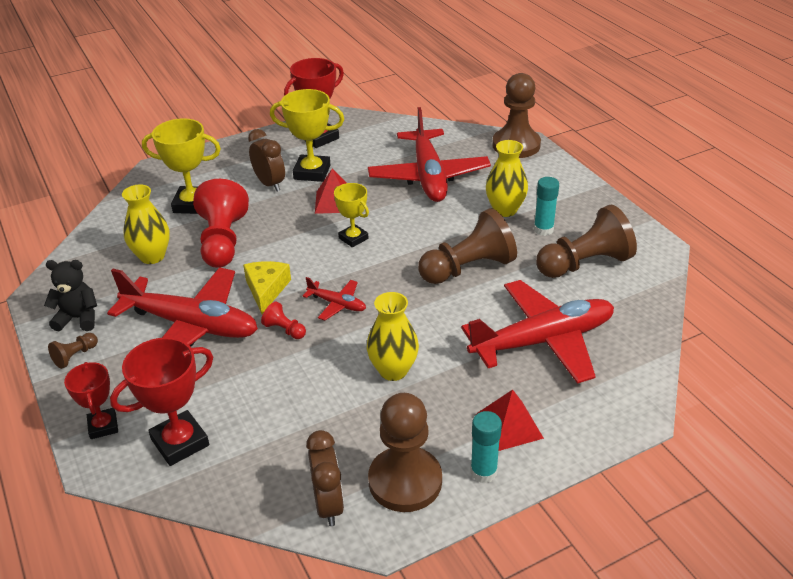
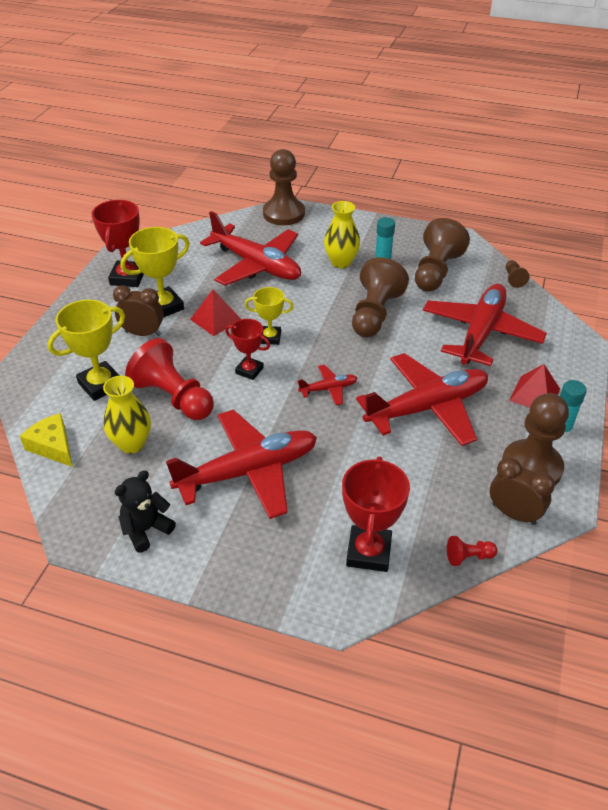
camera: 45 degrees left, 5 degrees up
(75, 356) = (192, 557): brown pawn -> brown pawn (513, 279)
(103, 426) = (298, 586): red trophy -> red trophy (249, 370)
(266, 290) = (264, 411): yellow cheese -> yellow cheese (53, 446)
(284, 330) = (320, 429): red pawn -> red pawn (468, 557)
(393, 370) = (427, 407): yellow vase -> red plane

